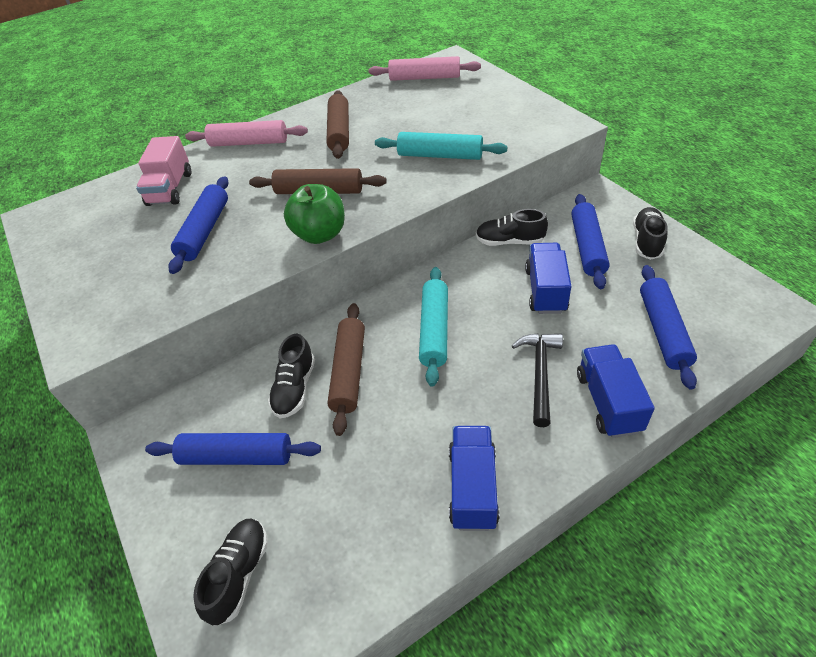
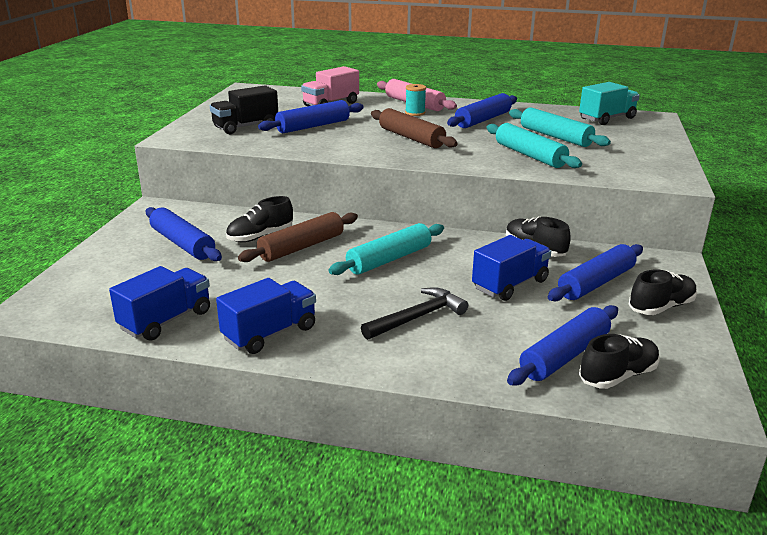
camera: 40 degrees right, 20 degrees down
(135, 276) = (245, 127): none -> black truck
(239, 574) = (101, 283): black shoe -> black shoe (618, 376)
(269, 155) = (415, 113): none -> turquoise spool
(320, 234) = (371, 154): green apple -> none
(339, 132) = (482, 120): brown rolling pin -> blue rolling pin
(423, 121) = (555, 137): none -> turquoise rolling pin
(424, 78) = (607, 118): pink rolling pin -> turquoise truck
(608, 402) = (438, 359): blue truck -> blue truck (166, 320)

